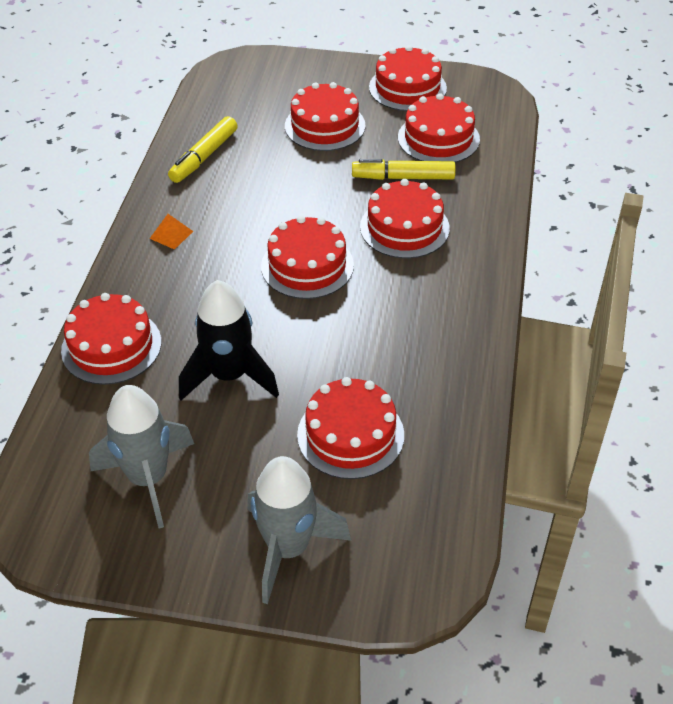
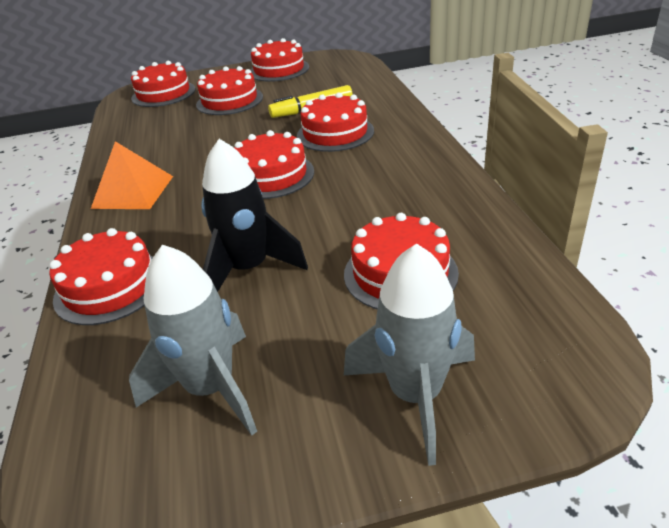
camera: 20 degrees left, 10 degrees down
(171, 235) = (133, 192): orange pyramid -> orange pyramid, size x2.05
(204, 156) = (138, 140): yellow marker -> none
(438, 138) = (322, 85): red cake -> red cake (163, 93)

